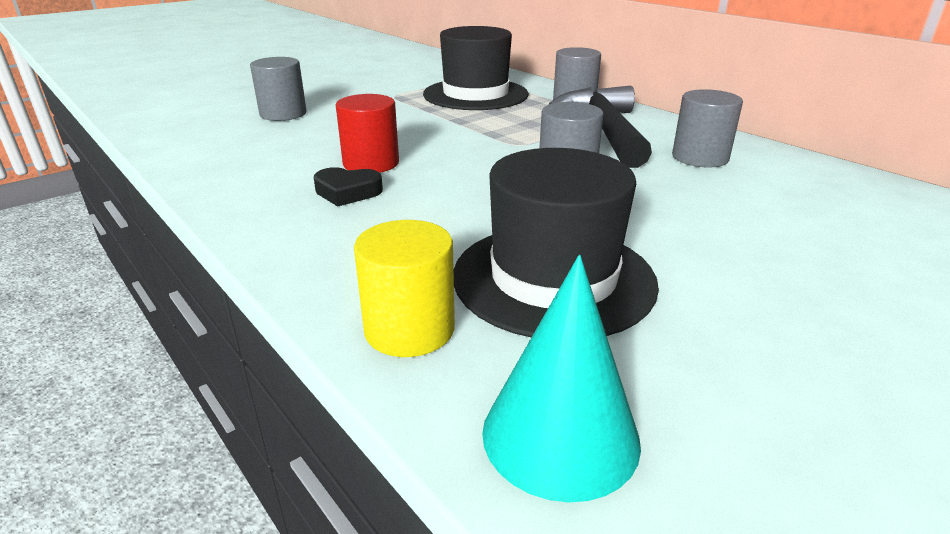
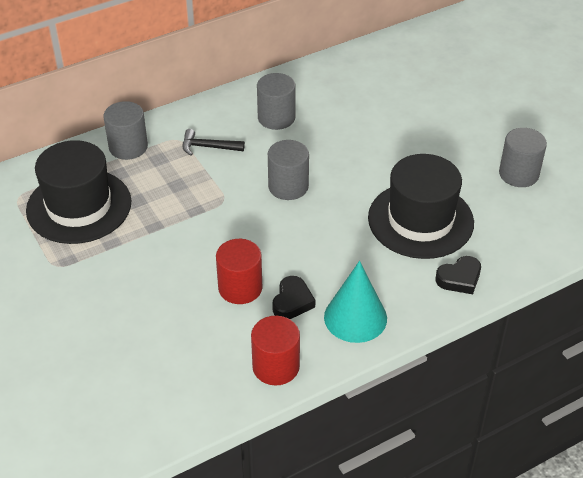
camera: 80 degrees left, 15 degrees up
(235, 191) = (276, 366): none -> red cylinder
(283, 114) = (86, 352): grey cylinder -> grey cylinder (518, 174)
(409, 329) = (459, 278): yellow cylinder -> black heart
(560, 435) = (529, 240): turquoise cone -> turquoise cone (355, 317)
(605, 130) = (208, 147): black hammer -> black hammer, size x0.46

